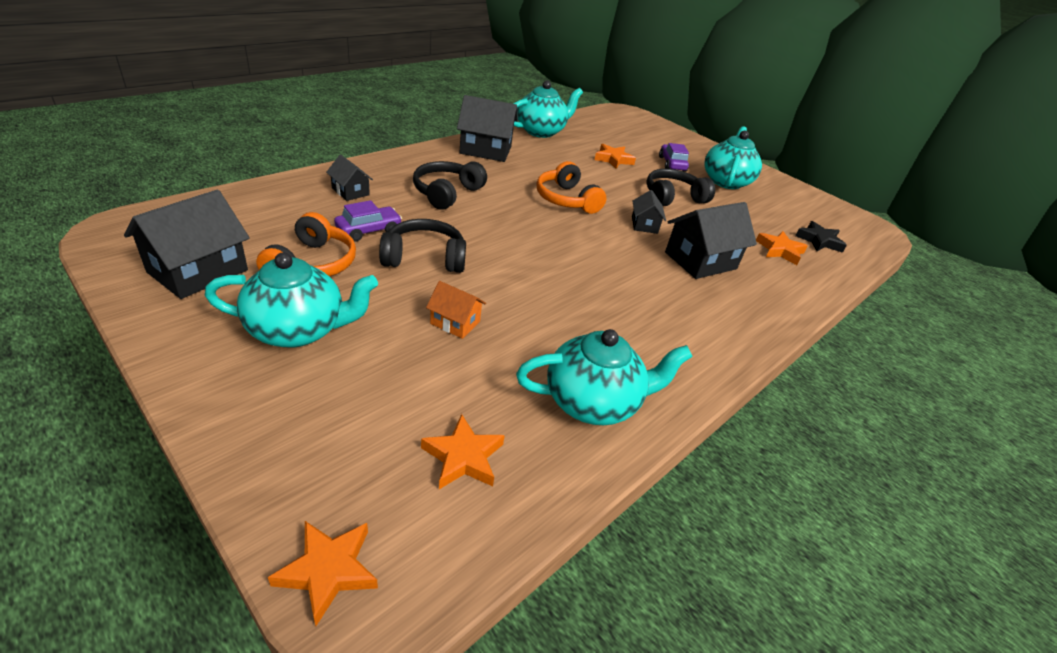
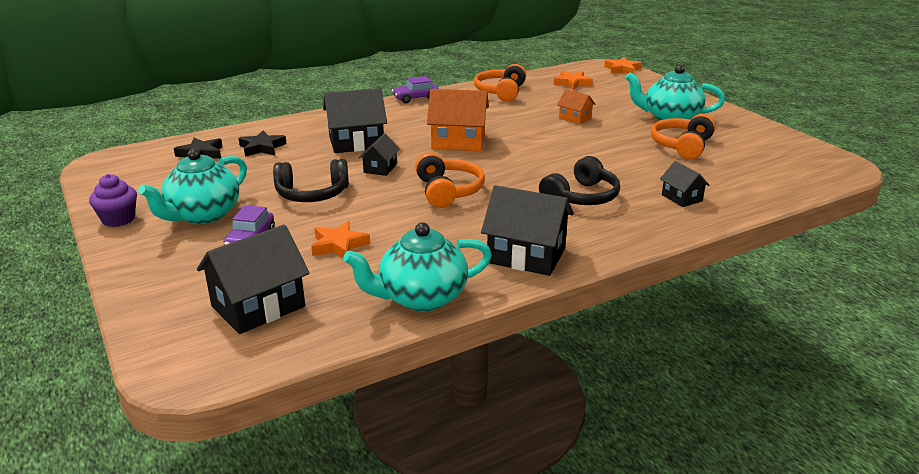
camera: 160 degrees left, 10 degrees down
(198, 271) = (757, 144): black house -> black house (258, 306)
(369, 230) = (649, 166): purple car -> purple car (415, 98)
(424, 258) = (598, 148): black headphones -> none
(593, 265) = (458, 142): none -> orange house
(593, 402) = (501, 92): turquoise teapot -> orange headphones
(773, 179) = (118, 219): none -> purple cupcake
(780, 250) = (262, 148): orange star -> black star

